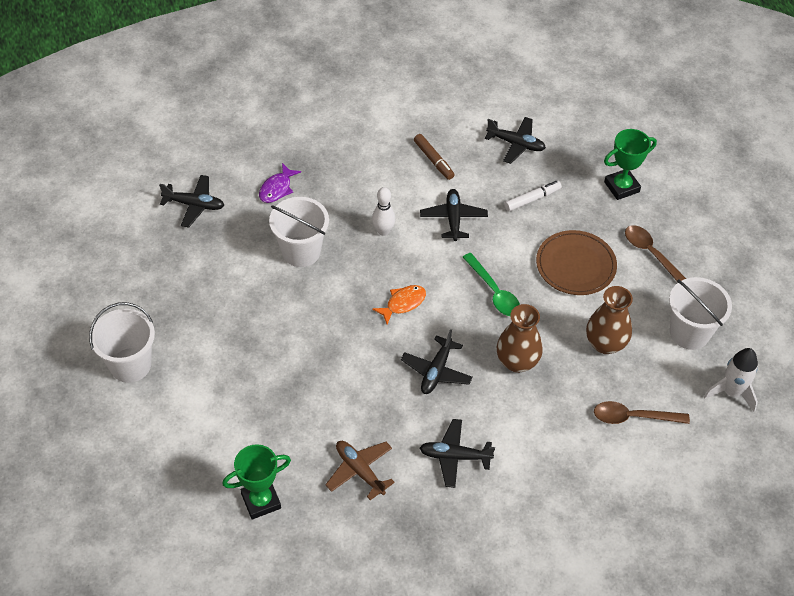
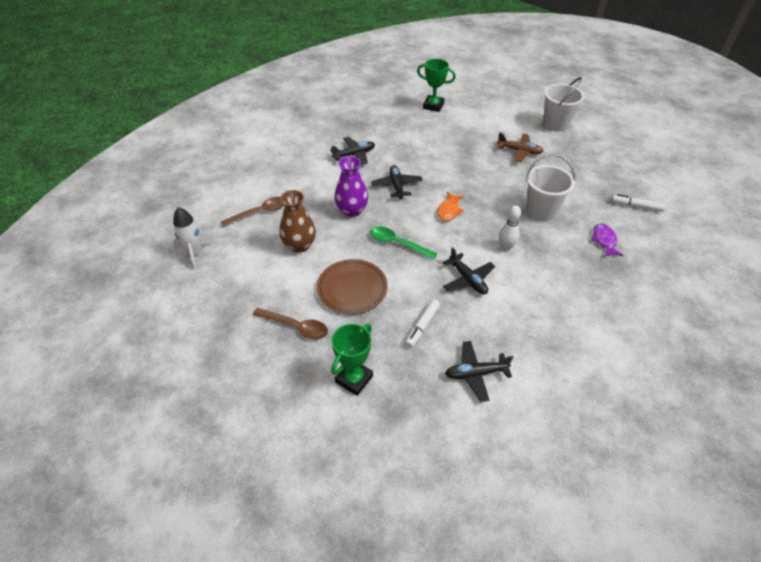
camera: 150 degrees right, 5 degrees down
(194, 205) = (636, 206): black plane -> white marker
(261, 501) = (433, 106): green trophy -> green trophy turned 75 degrees clockwise
(360, 471) = (398, 131): brown plane -> brown plane (519, 151)
(433, 160) = (526, 319): brown marker -> none
(517, 362) = (352, 210): brown vase -> purple vase
(689, 333) = (240, 279): white bucket -> none

